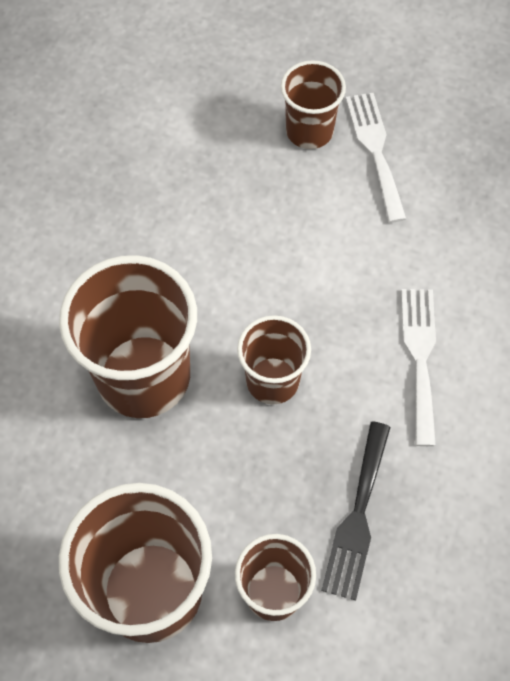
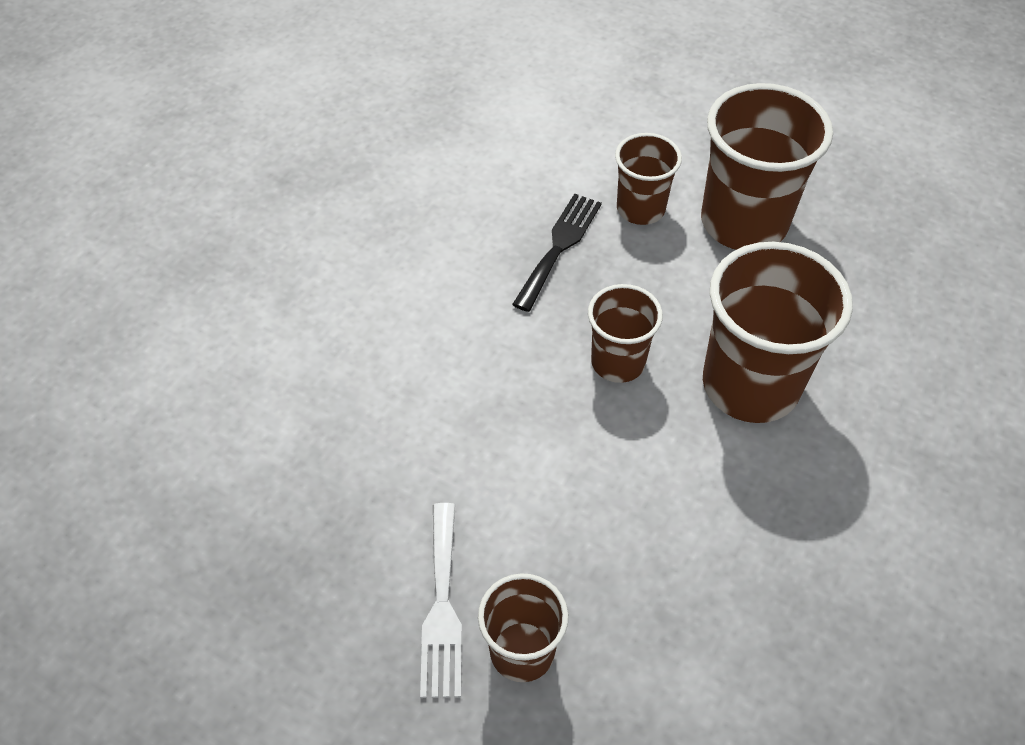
camera: 170 degrees left, 10 degrees down
(420, 357) = (463, 361): white fork -> none

